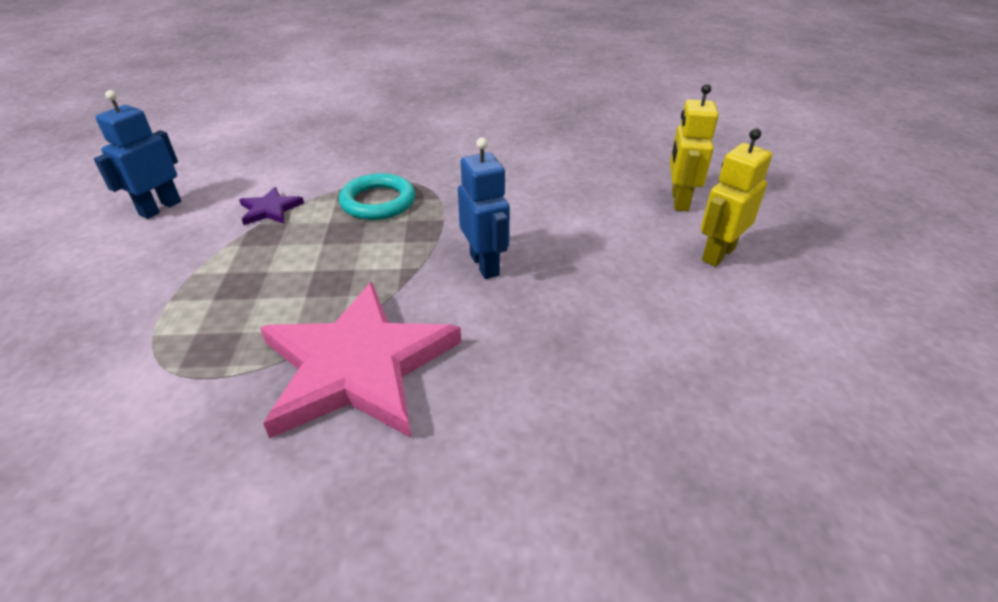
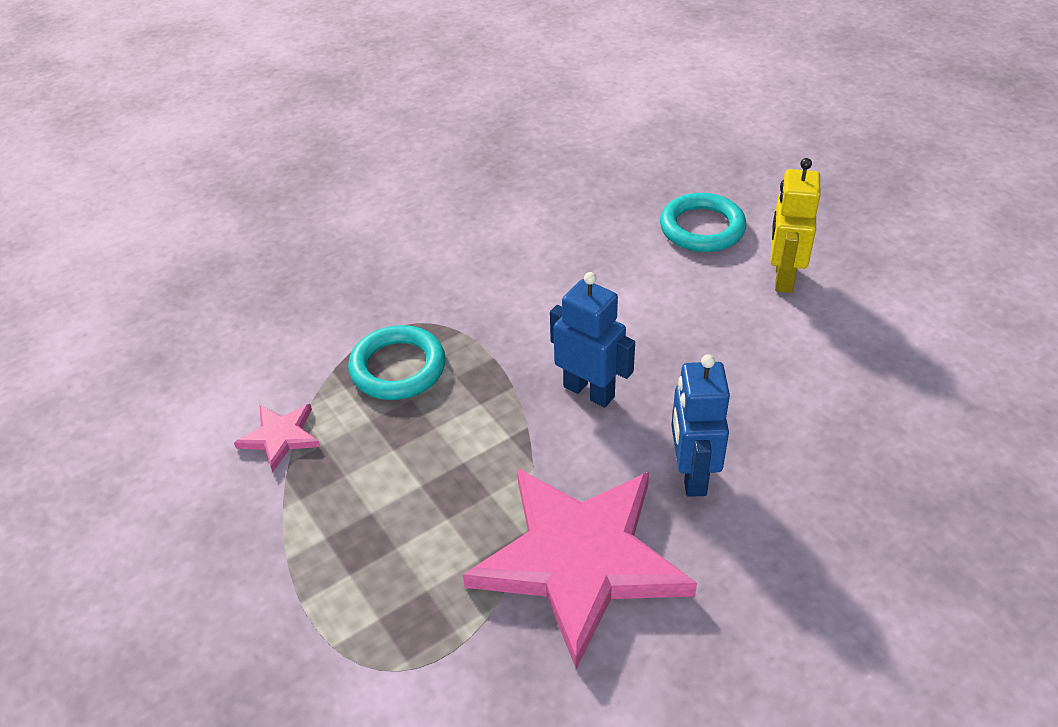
camera: 30 degrees left, 5 degrees up
(160, 208) = (133, 502): blue robot -> blue robot (692, 474)
(270, 209) = (280, 437): purple star -> pink star
(679, 201) = (702, 228): yellow robot -> turquoise ring

